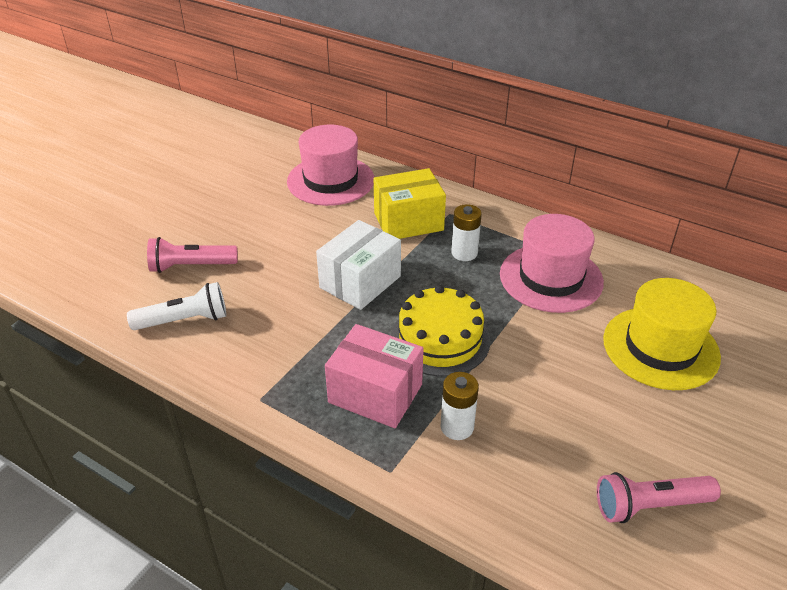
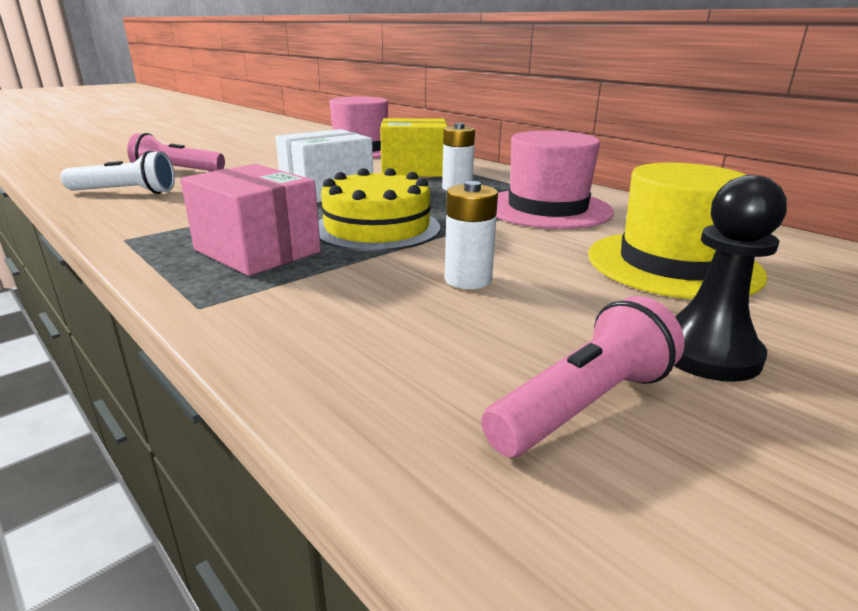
camera: 15 degrees right, 15 degrees down
(457, 427) = (330, 286): white battery -> white battery (468, 280)
(650, 505) = (583, 405): pink flashlight -> pink flashlight turned 135 degrees clockwise
(699, 444) = (706, 353): none -> black pawn

